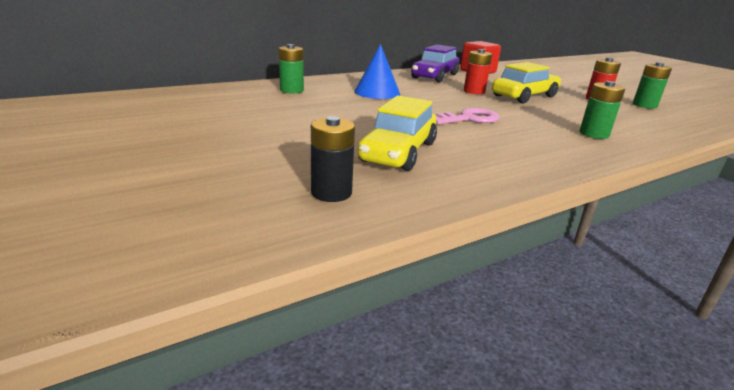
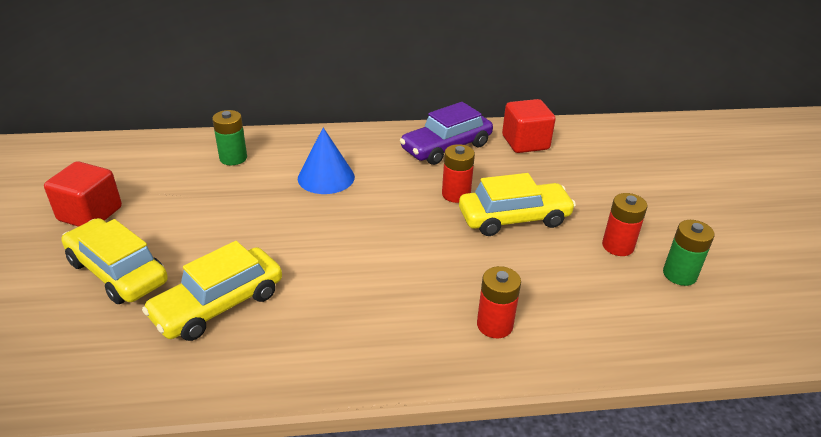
camera: 25 degrees right, 10 degrees up
(205, 124) = (90, 214): none -> red cube
(282, 148) = (118, 272): none -> yellow car
(331, 192) = (92, 353): black battery -> none
(469, 119) = (371, 257): pink key -> none
(594, 134) = (494, 325): green battery -> red battery

